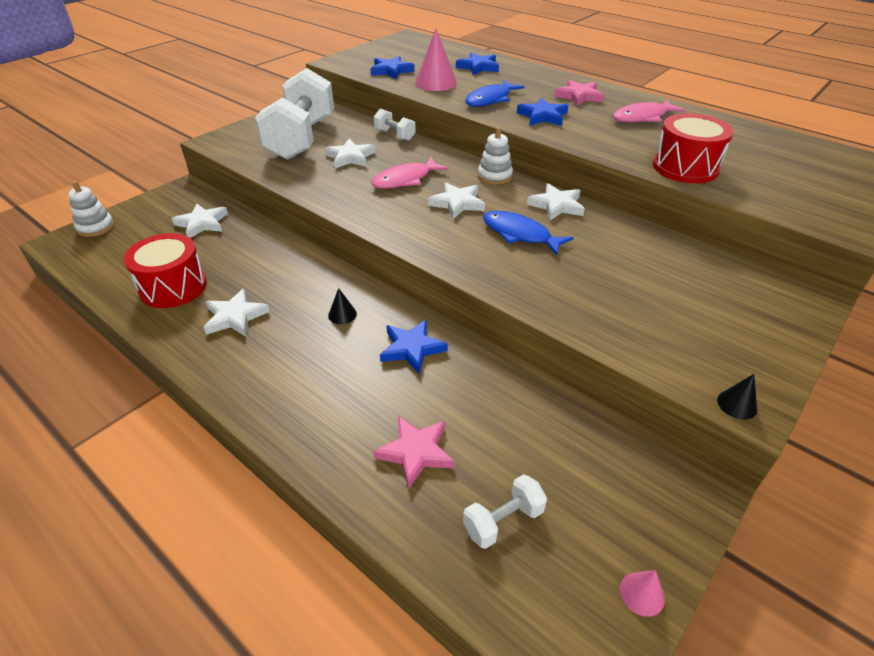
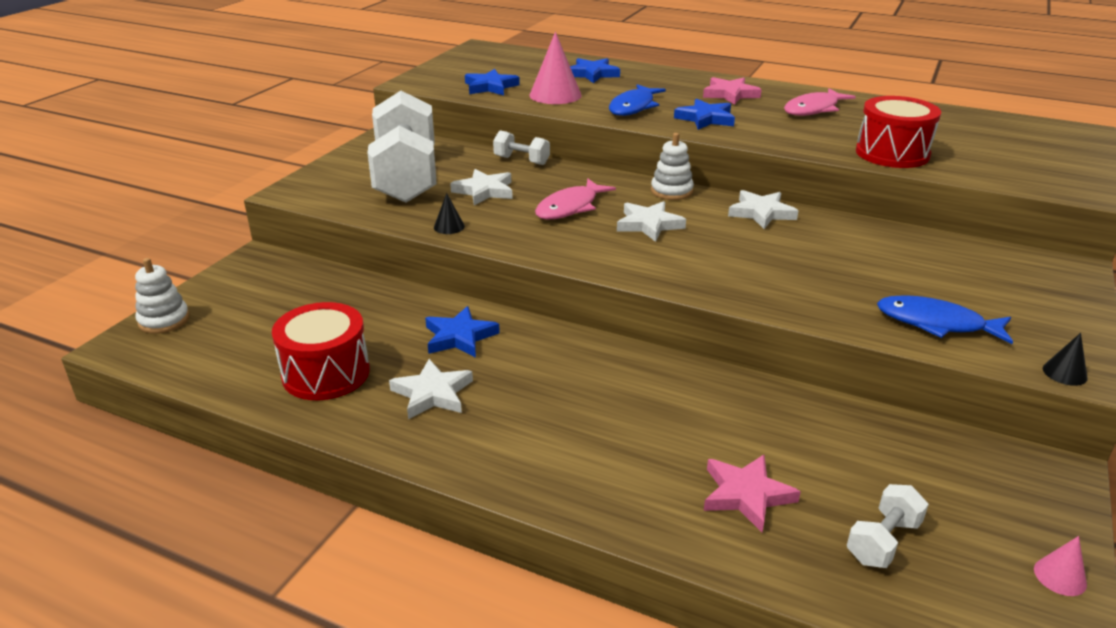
camera: 15 degrees left, 10 degrees down
(202, 223) = (313, 295): white star -> none
(342, 314) = (565, 369): black cone -> black cone (449, 227)
(412, 348) = (672, 391): blue star -> blue star (459, 337)
(520, 234) = (741, 247): blue fish -> blue fish (936, 323)

